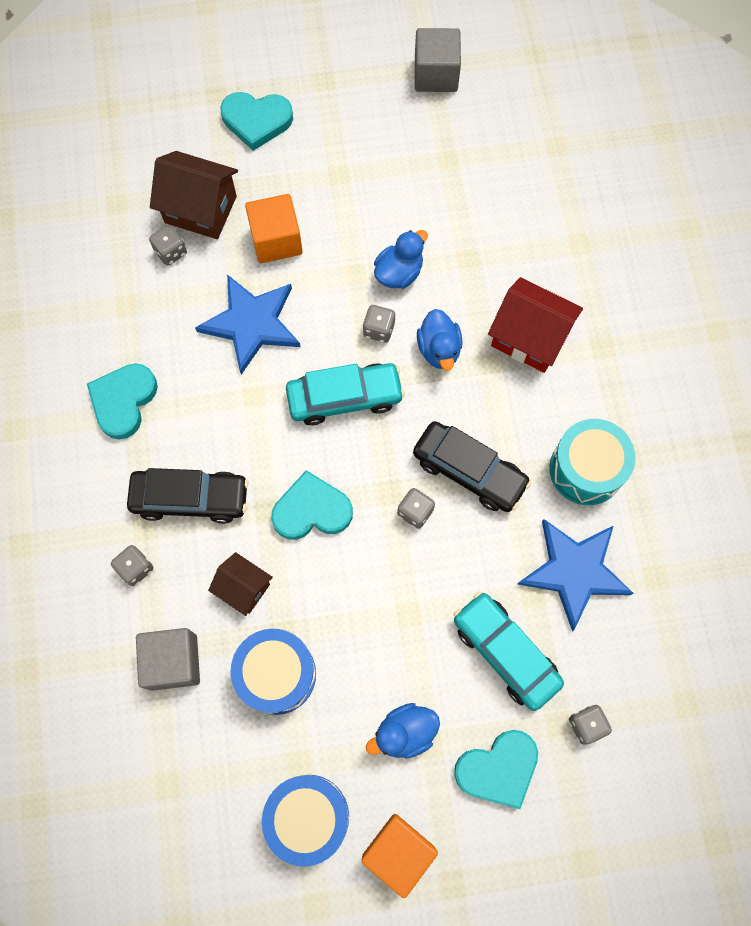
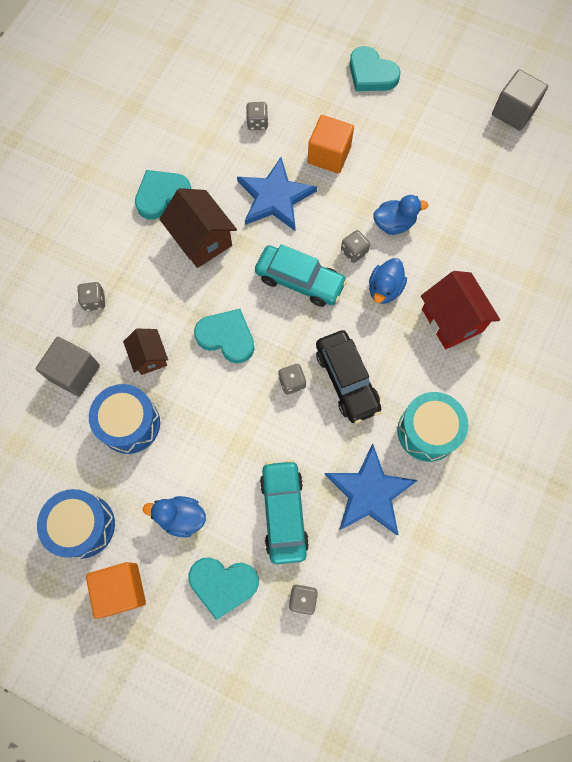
camera: 35 degrees right, 0 degrees up
(190, 498) = (158, 280): black car -> none
(200, 209) = (295, 108): brown house -> brown house (201, 240)

